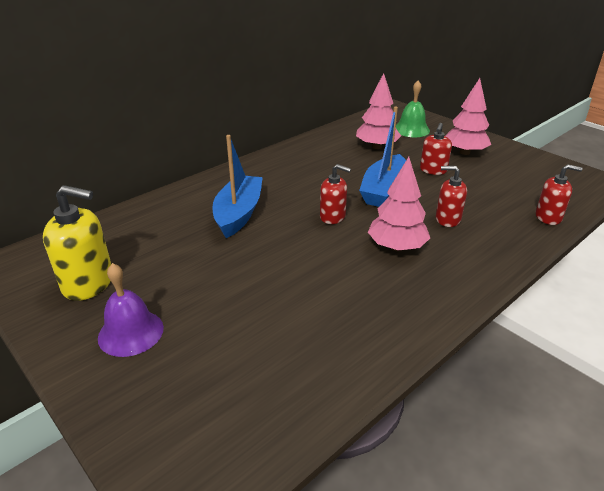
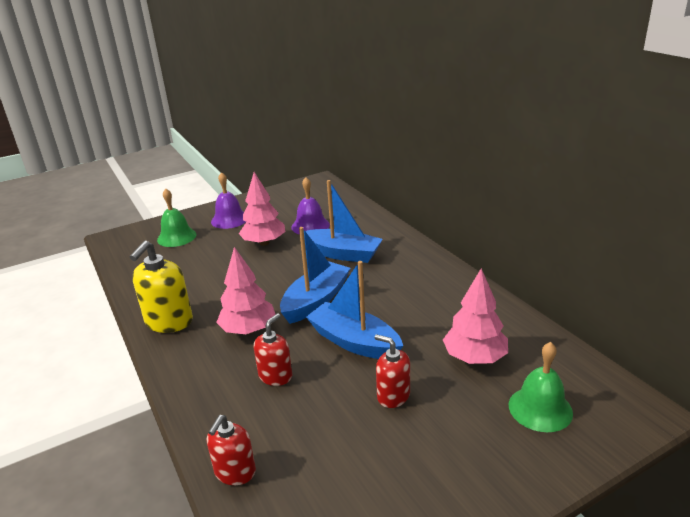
camera: 105 degrees right, 5 degrees down
(88, 283) = (284, 204): yellow soap dispenser -> yellow soap dispenser (169, 322)
(166, 246) = (310, 226): none -> purple bell
(190, 384) = (176, 237): none -> green bell
(333, 217) = (316, 301): red soap dispenser -> blue boat
(464, 152) = (445, 449): pink tree -> pink tree (264, 243)

